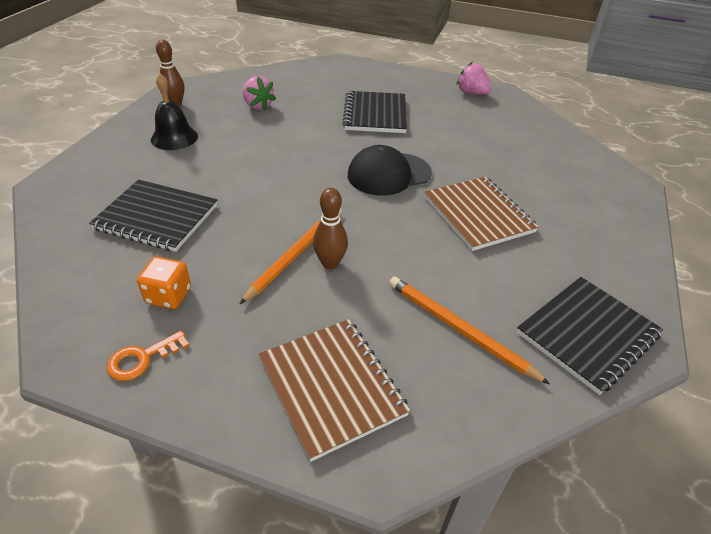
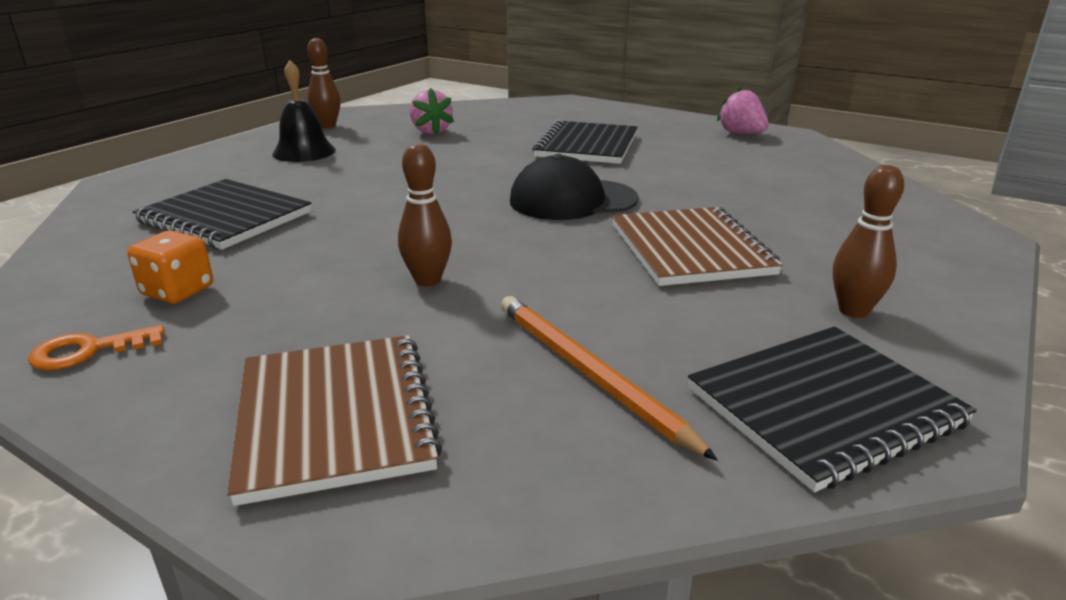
camera: 15 degrees right, 15 degrees down
(296, 253) = (386, 265): orange pencil -> none
(583, 257) = (853, 311): none -> brown bowling pin

